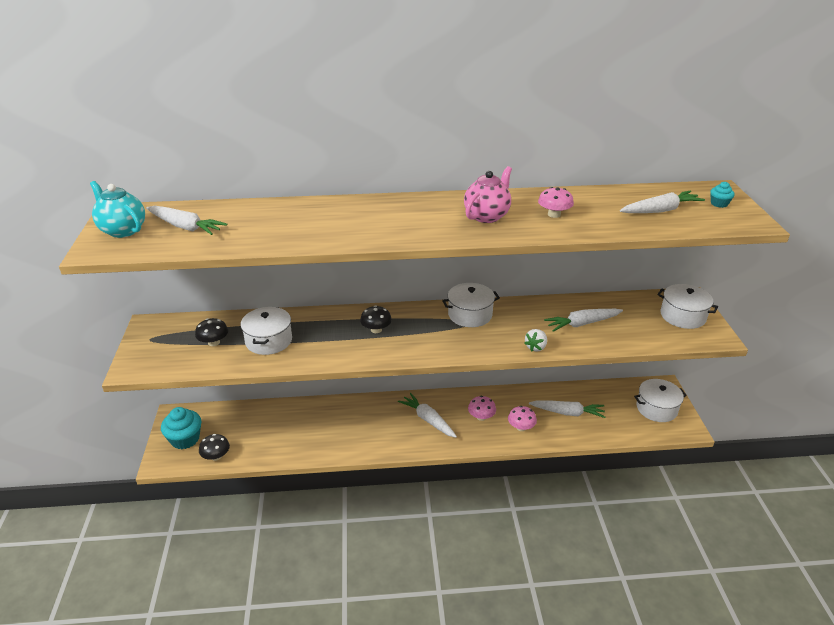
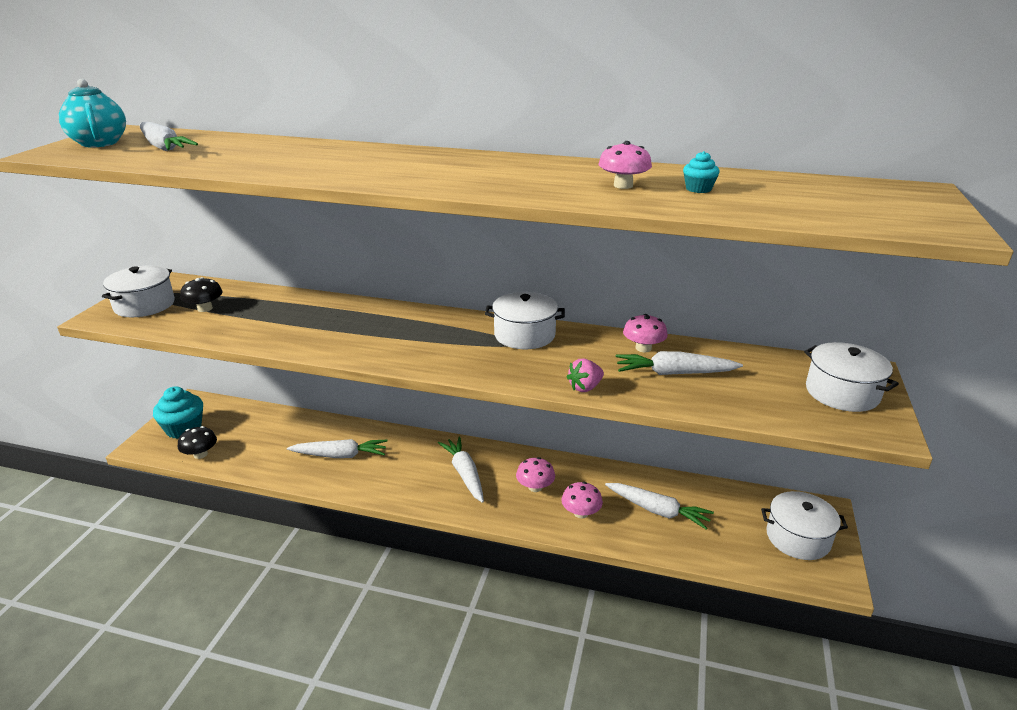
camera: 20 degrees right, 5 degrees down
(269, 341) = (263, 318): white pot -> white pot (144, 305)
(376, 329) = (394, 329): black mushroom -> none
(487, 216) = (526, 177): pink teapot -> none
(536, 347) = (585, 387): white strawberry -> pink strawberry
(552, 308) = (643, 348): none -> pink mushroom
(660, 210) = (796, 199): white carrot -> white carrot (340, 455)
(719, 204) = (906, 204): turquoise cupcake -> turquoise cupcake (698, 189)

